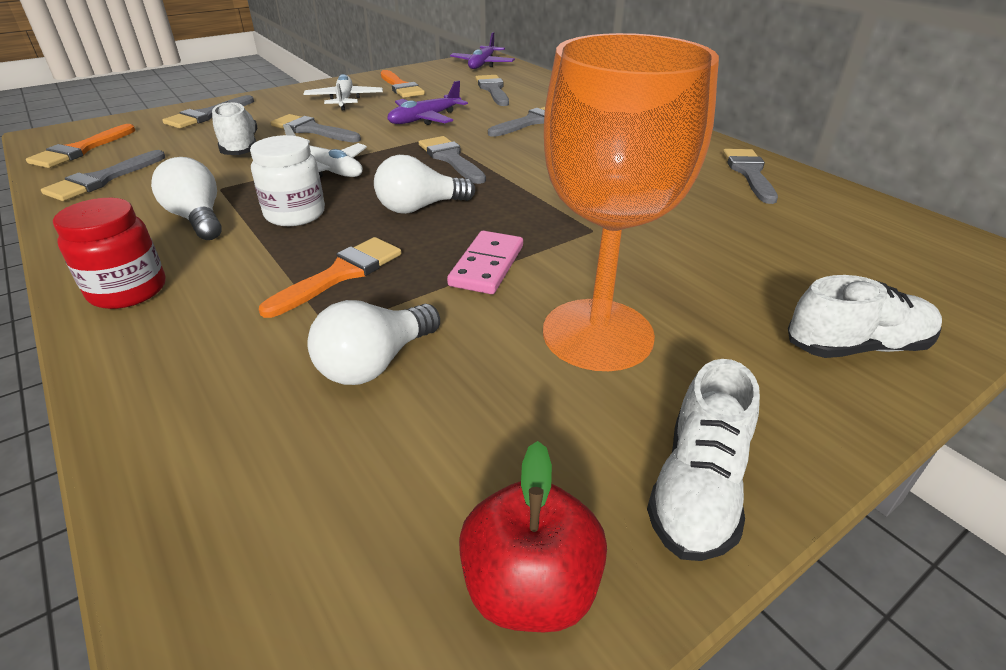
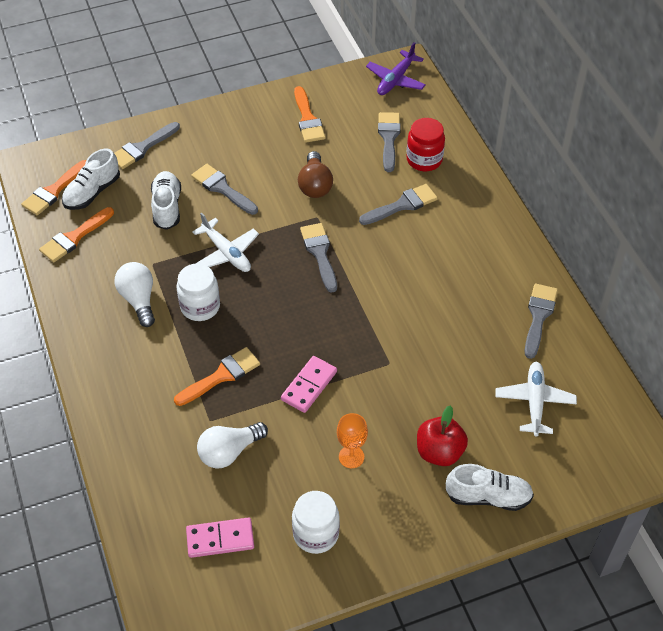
camera: 15 degrees right, 15 degrees up
(103, 179) = (74, 237): grey brush -> orange brush
(128, 290) = (103, 366): red jar -> red jar (424, 160)
(344, 100) = (255, 138): white plane -> white plane (534, 402)
(388, 515) = (220, 539): none -> pink domino
(420, 207) = (282, 315): white light bulb -> none
(425, 119) = (315, 185): purple plane -> brown light bulb
(530, 587) = (267, 582): red apple -> red apple (439, 452)
(594, 461) = (316, 534): none -> white jar
(597, 334) = (351, 457): orange goblet -> orange goblet, size x0.42
(697, 488) = (355, 557): white shoe -> white shoe (92, 192)

